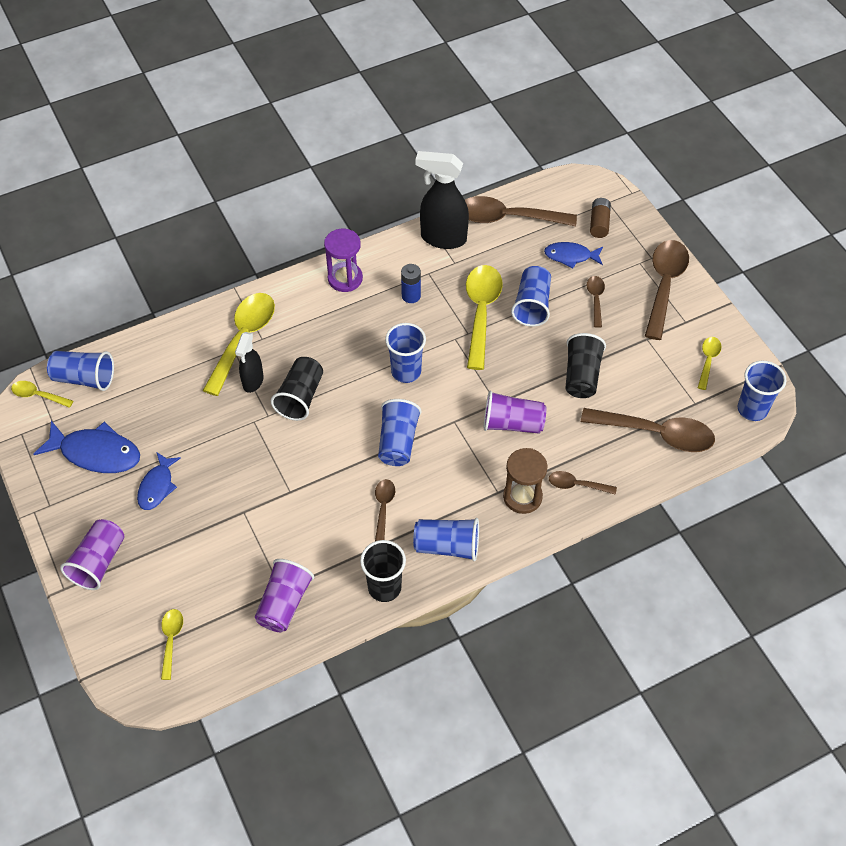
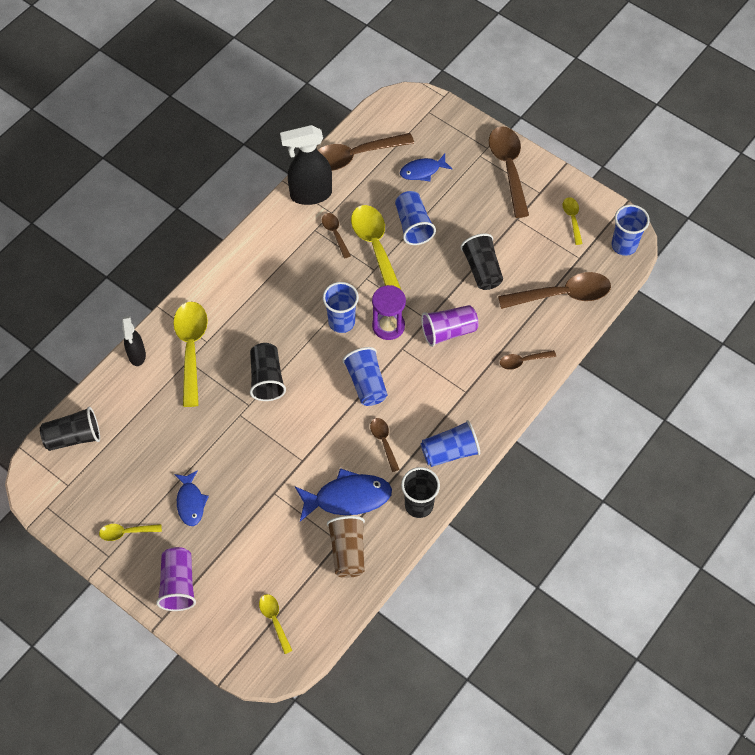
camera: 25 degrees left, 5 degrees up
(38, 395) = (41, 468): yellow spoon -> yellow spoon (126, 532)
(84, 378) = (74, 437): blue cup -> black cup
(96, 453) = (122, 496): blue fish -> blue fish (348, 497)
(253, 381) = (220, 381): black spray bottle -> black spray bottle (137, 355)
(284, 603) = (348, 551): purple cup -> brown cup
(345, 278) = (248, 261): purple hourglass -> purple hourglass (388, 326)
(411, 296) = (311, 255): blue battery -> none
(522, 497) = (487, 388): brown hourglass -> none
(595, 299) = (461, 201): brown spoon -> brown spoon (335, 233)
(599, 223) = (431, 133): brown battery -> none

